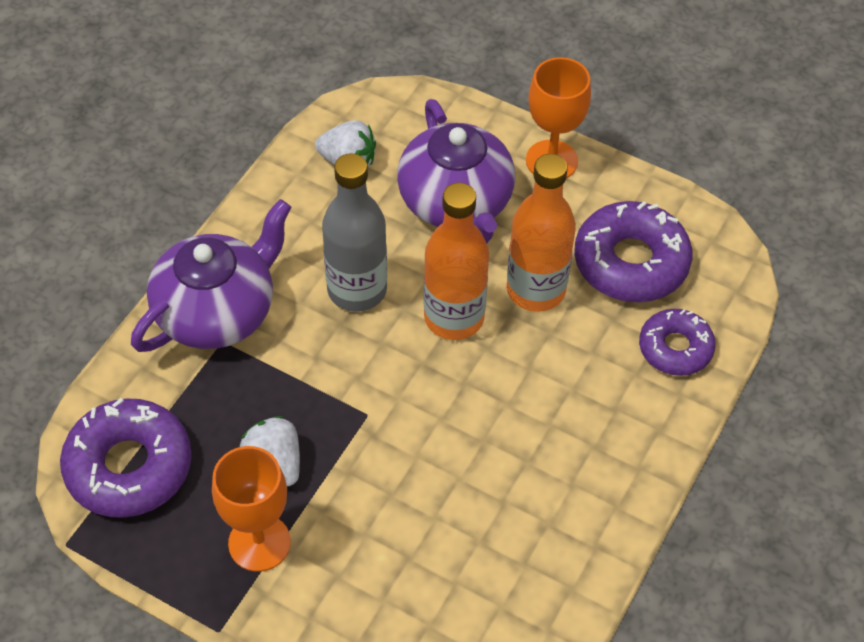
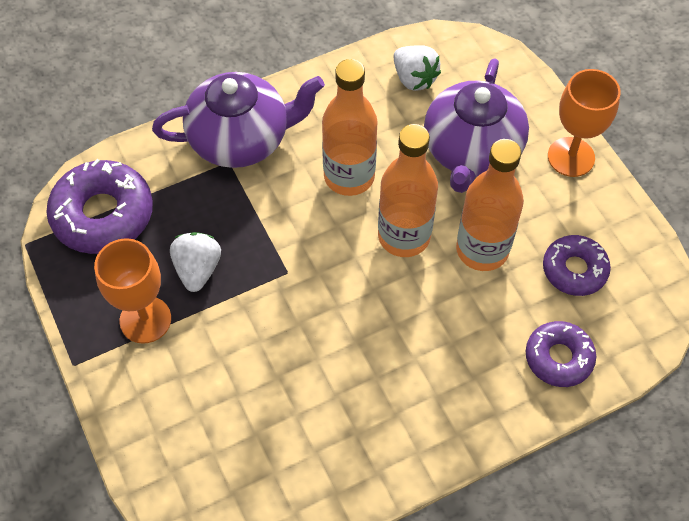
camera: 35 degrees right, 5 degrees up
(357, 290) = (349, 176): grey bottle -> orange bottle
(631, 262) = (574, 270): purple donut -> purple donut, size x0.62

